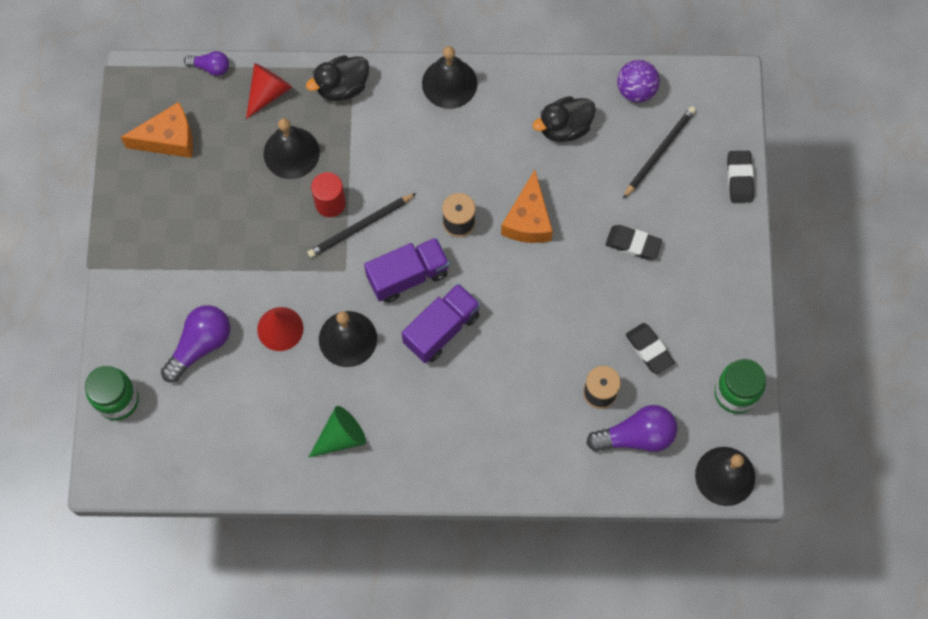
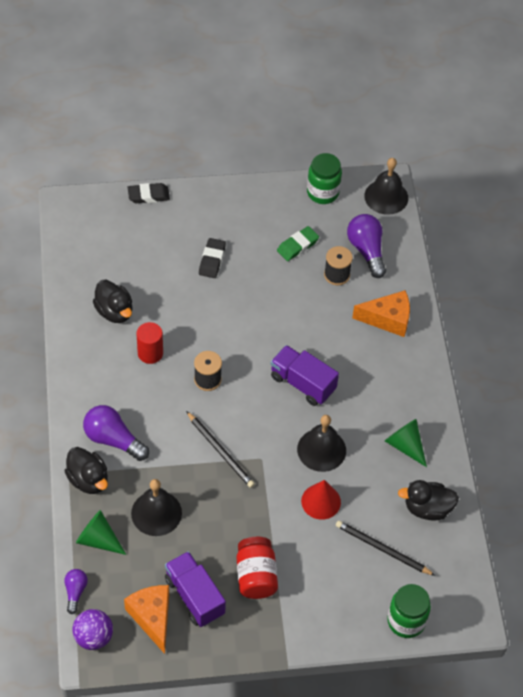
camera: 100 degrees left, 15 degrees down
(199, 247) = (256, 576): none -> red jar
(200, 345) = (345, 561): purple light bulb -> purple light bulb (113, 439)
(253, 448) = (427, 508): none -> black duck
(268, 92) = (98, 539): red cone -> green cone
(330, 203) = (201, 476): red cylinder -> red cylinder (150, 353)
(408, 276) = (260, 411): purple truck -> purple truck (194, 596)
(449, 83) = (79, 397): black bell -> none
(528, 220) = (200, 331): orange cheese -> orange cheese (388, 319)
(636, 90) = (76, 265): purple ball -> purple ball (93, 637)
(649, 350) = (297, 246): black eraser -> green eraser
(659, 152) = (131, 247): black pencil -> black pencil (382, 549)

